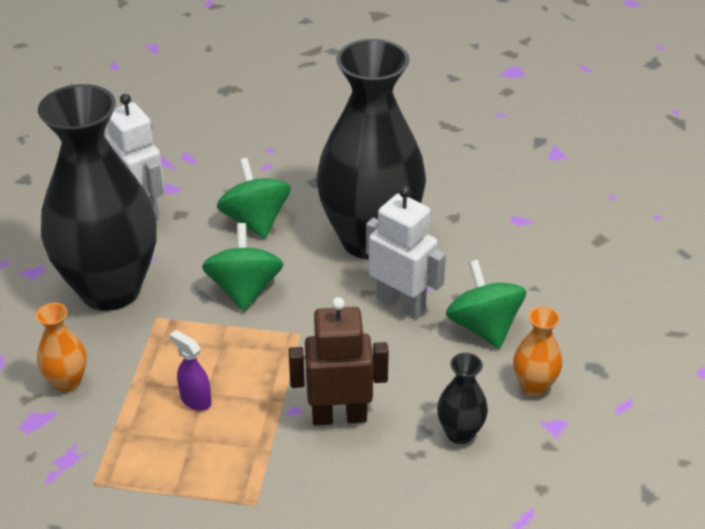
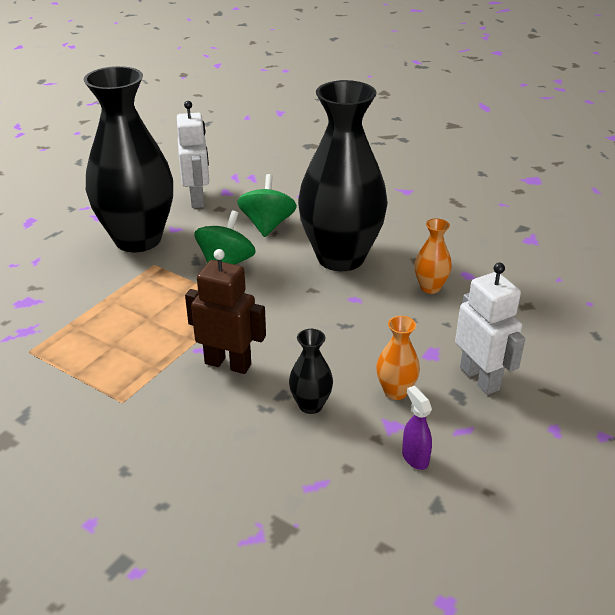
camera: 25 degrees right, 5 degrees down
(67, 382) = (65, 285): orange vase -> orange vase (430, 287)
(195, 400) = (137, 322): purple spray bottle -> purple spray bottle (415, 457)
(401, 303) = (332, 304): white robot -> white robot (480, 378)
(483, 327) = (385, 338): green spinning top -> none

